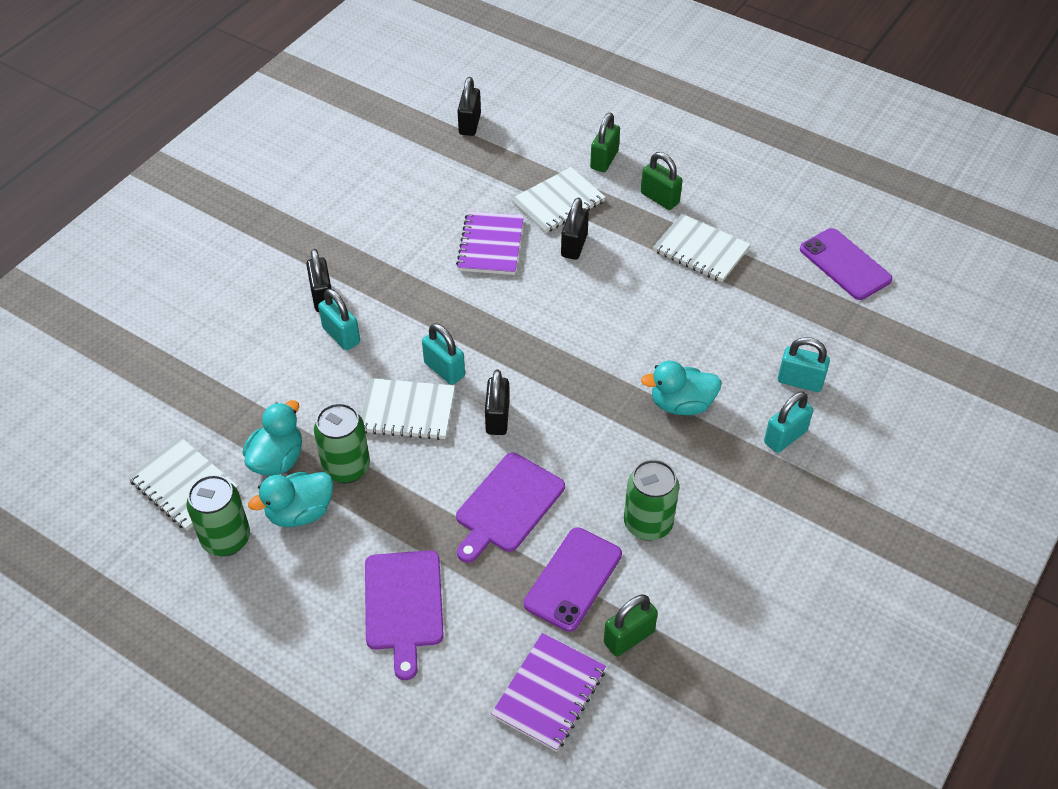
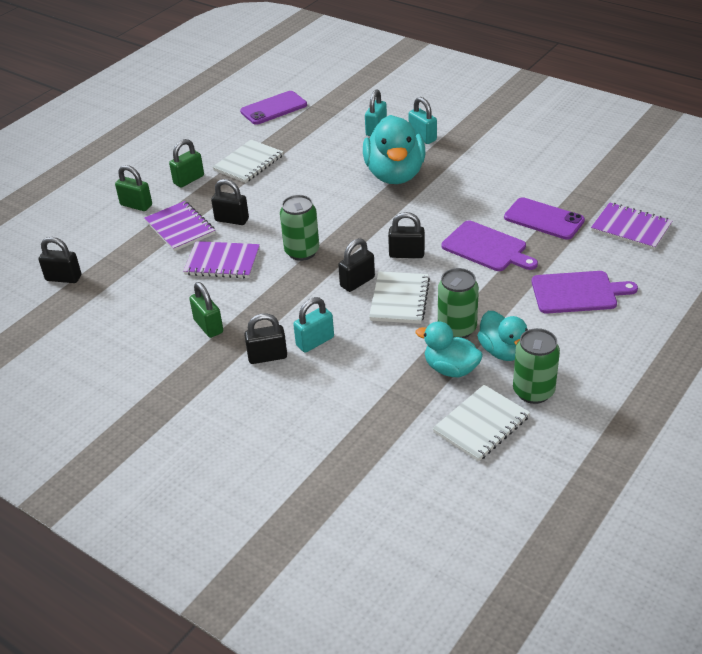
camera: 85 degrees left, 10 degrees down
(444, 369) = (357, 282): turquoise padlock -> black padlock
(558, 202) = (180, 228): white notebook -> purple notebook
(629, 637) = (583, 198): green padlock -> green padlock (208, 326)
(648, 524) = (496, 189): green can -> green can (302, 252)
(681, 404) = (395, 175): turquoise duck -> turquoise duck, size x1.71

